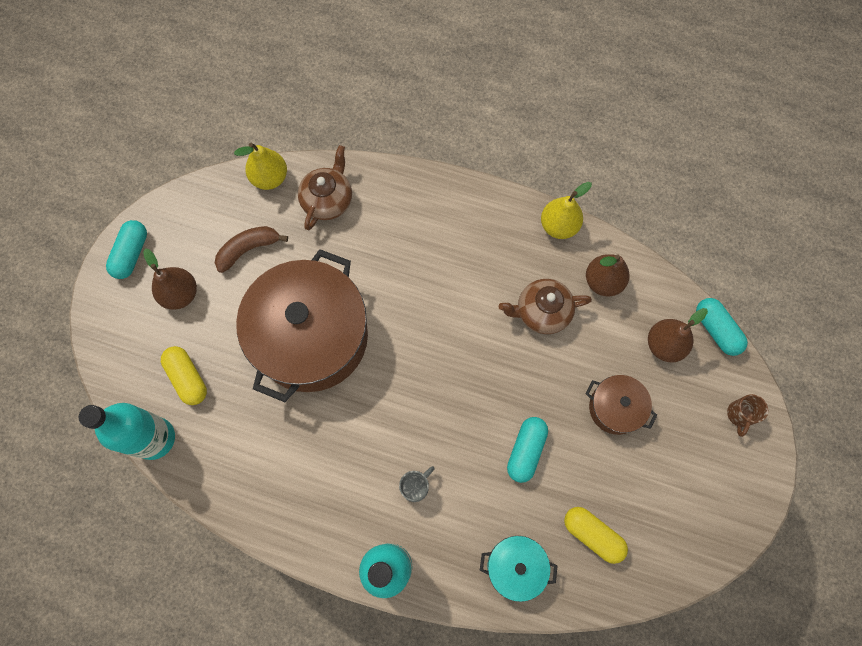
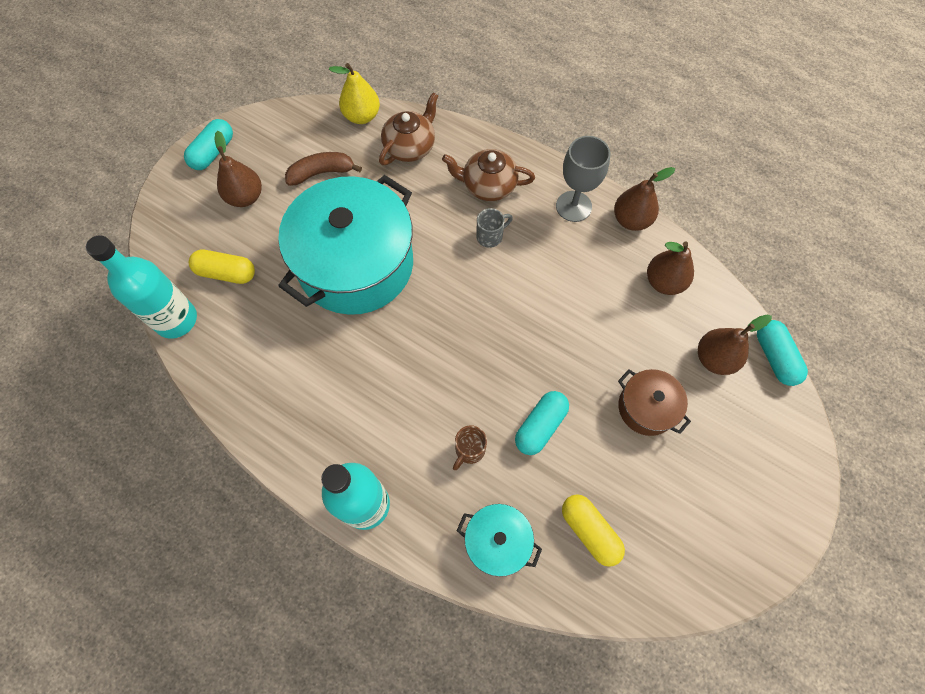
camera: 15 degrees right, 5 degrees down
(188, 378) = (226, 273): yellow capsule -> yellow capsule turned 60 degrees counterclockwise
(311, 337) = (356, 264): brown pot -> turquoise pot
(415, 486) = (416, 432): grey mug -> grey mug (490, 236)
(501, 225) = (573, 206): none -> grey goblet
(542, 312) = (593, 296): brown teapot -> brown teapot (488, 186)
(558, 226) = (631, 220): yellow pear -> brown pear
(739, 415) = (782, 449): brown mug -> brown mug (469, 450)

